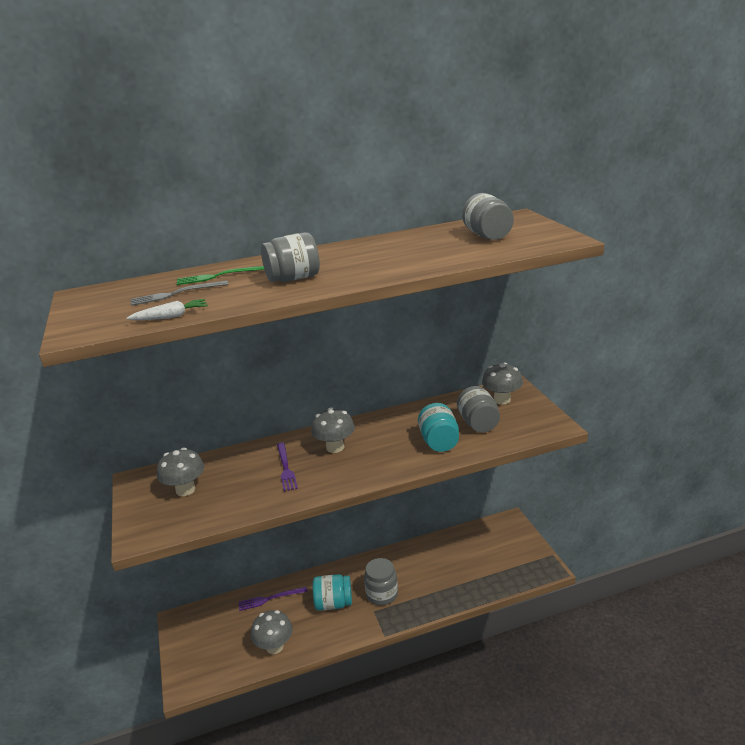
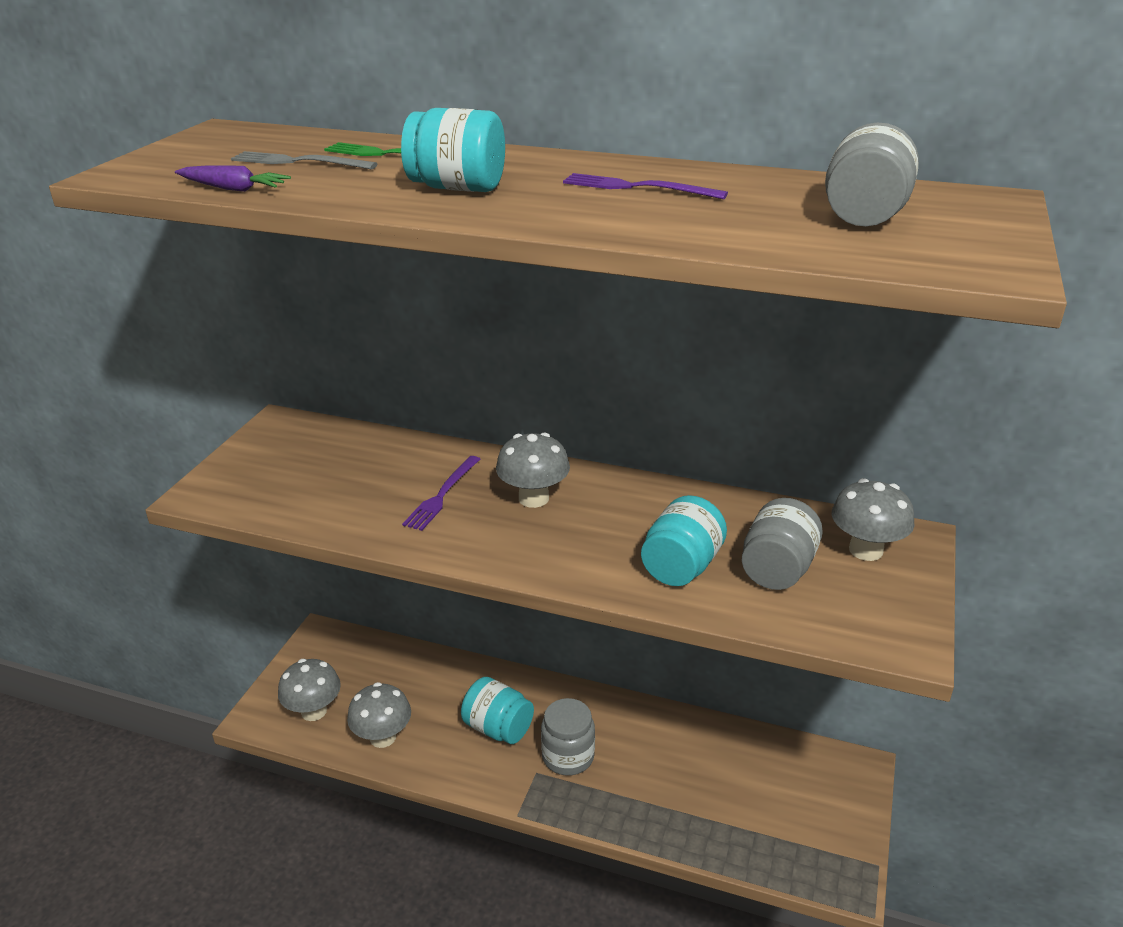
camera: 35 degrees right, 5 degrees up
(171, 317) = (233, 189): white carrot -> purple carrot
(185, 490) = (308, 463): grey mushroom -> grey mushroom (314, 711)
(270, 599) = (434, 673): purple fork -> purple fork (637, 187)
(293, 278) = (457, 188): grey jar -> turquoise jar

